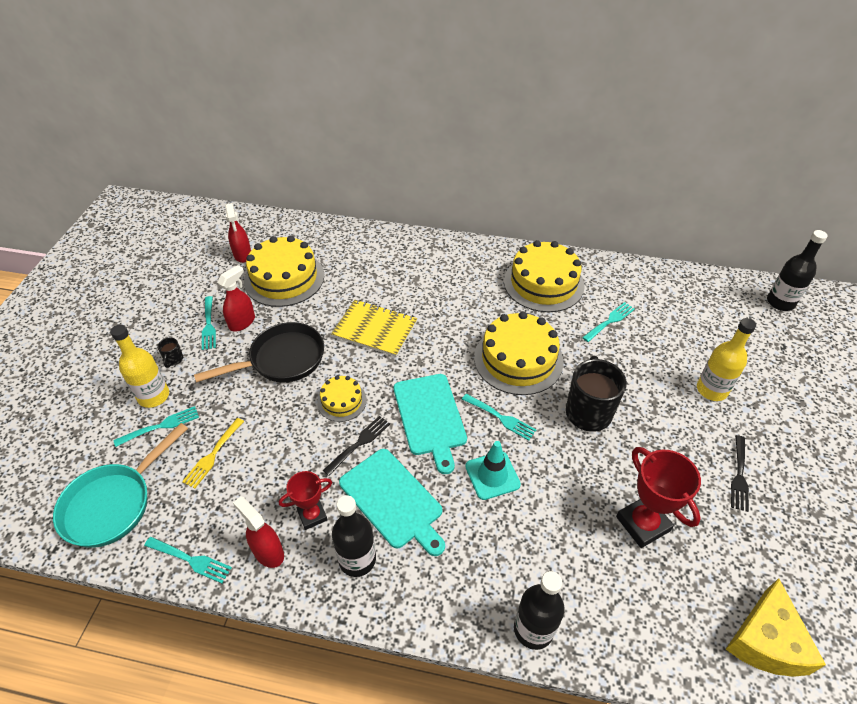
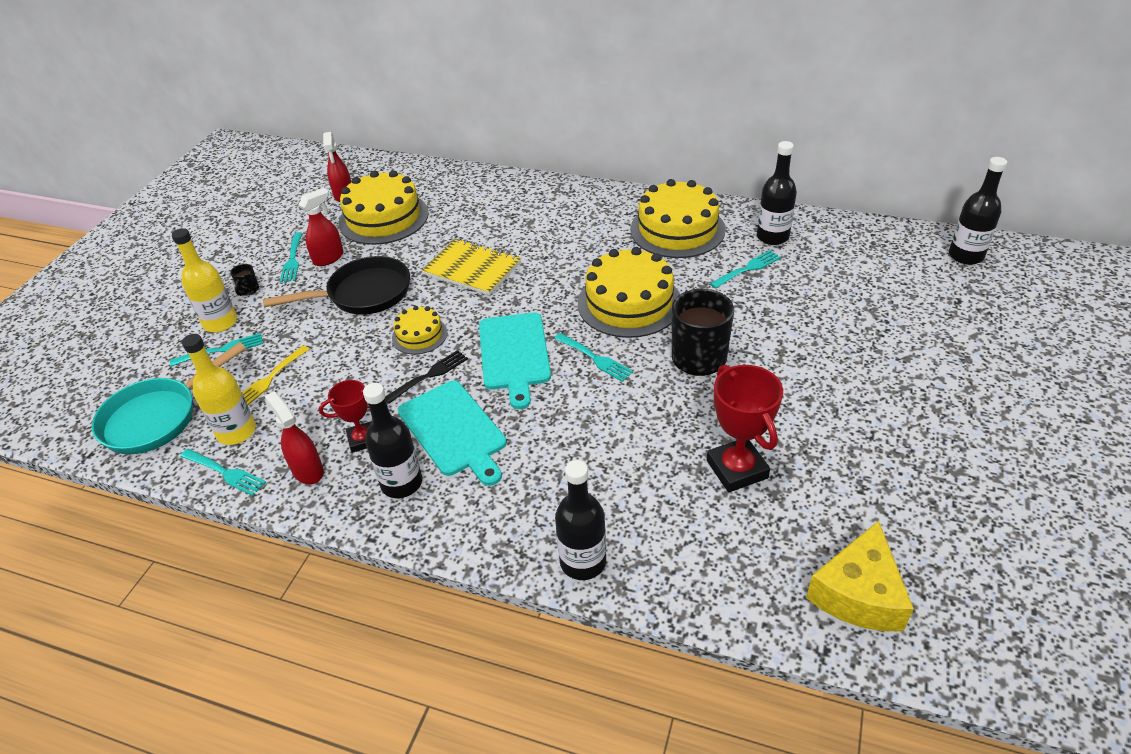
camera: 10 degrees right, 5 degrees down
(492, 475) = (571, 413): turquoise traffic cone -> none
(623, 288) = (772, 237): none -> black bottle
(711, 390) = (855, 341): yellow bottle -> yellow bottle (236, 432)
(739, 475) = (867, 428): black fork -> none

